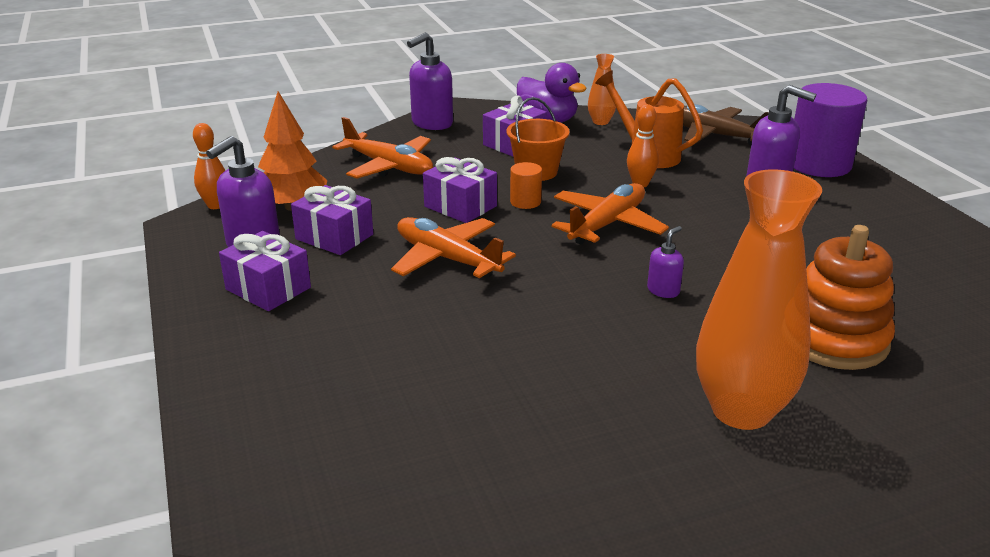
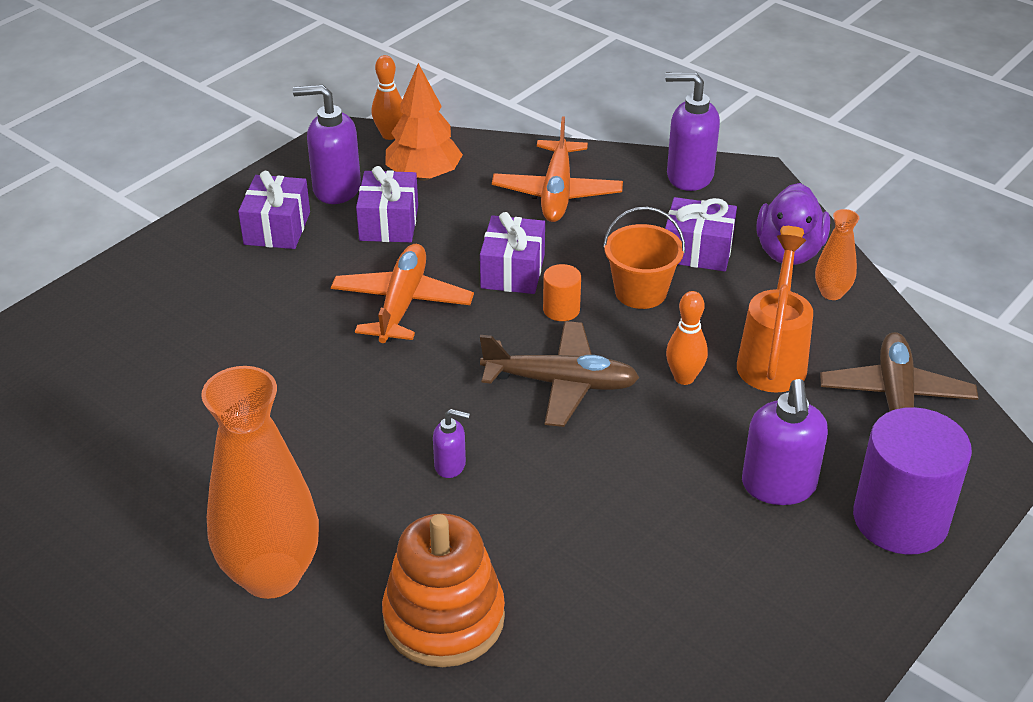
camera: 60 degrees right, 10 degrees up
(607, 224) = (561, 383): orange plane -> brown plane

